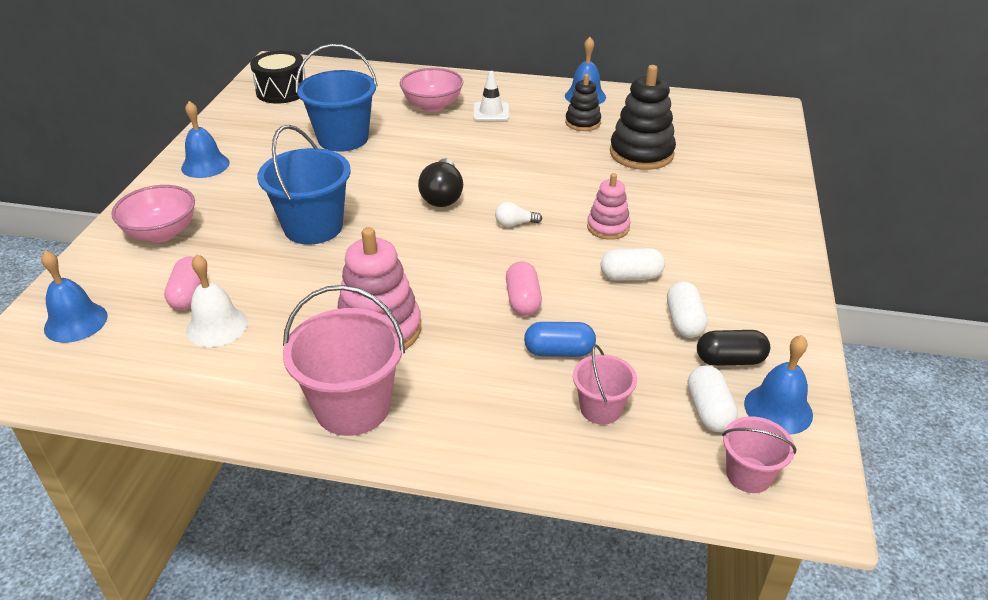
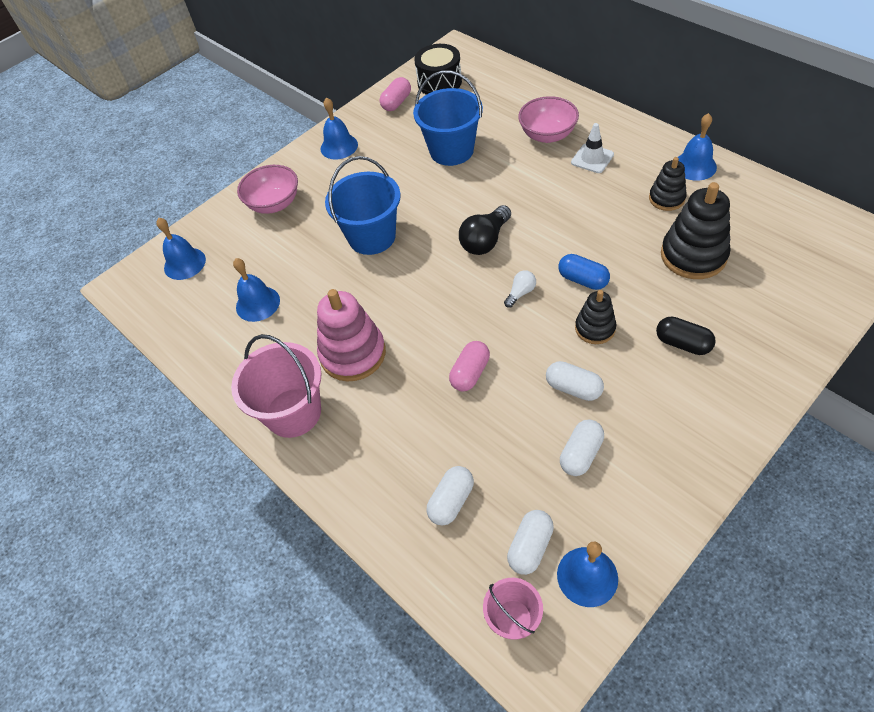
camera: 40 degrees right, 15 degrees up
(189, 295) = (258, 268): pink capsule -> pink capsule (396, 102)
(217, 326) = (258, 303): white bell -> blue bell
(515, 224) = (520, 293): white light bulb -> white light bulb turned 105 degrees clockwise
(559, 351) = (460, 434): blue capsule -> blue capsule (582, 280)
(600, 409) = (451, 501): pink bucket -> white capsule
(608, 227) = (595, 328): pink stacking toy -> black stacking toy
(730, 360) = (587, 510): black capsule -> black capsule (682, 343)

